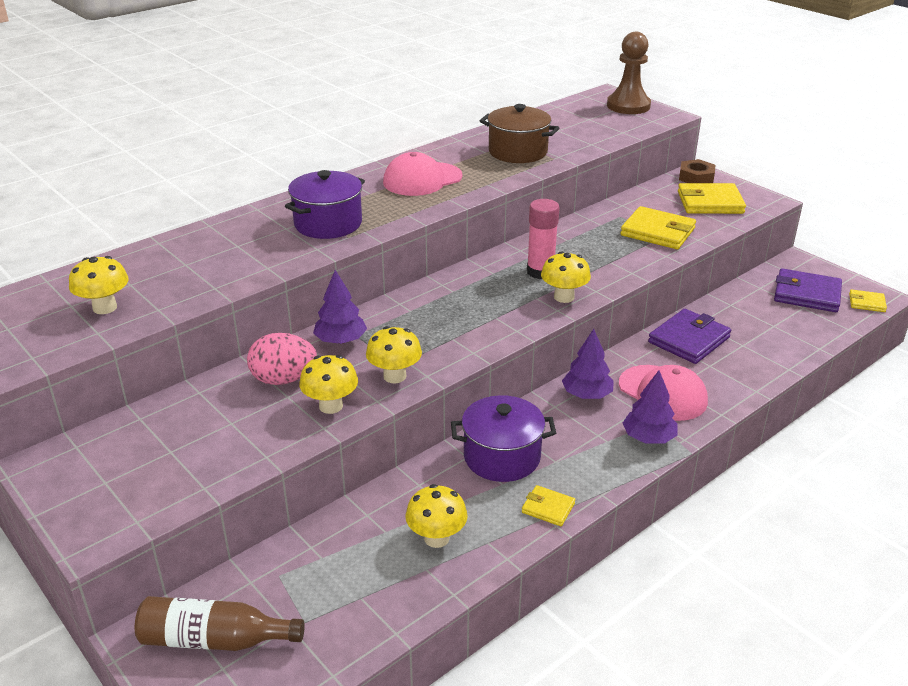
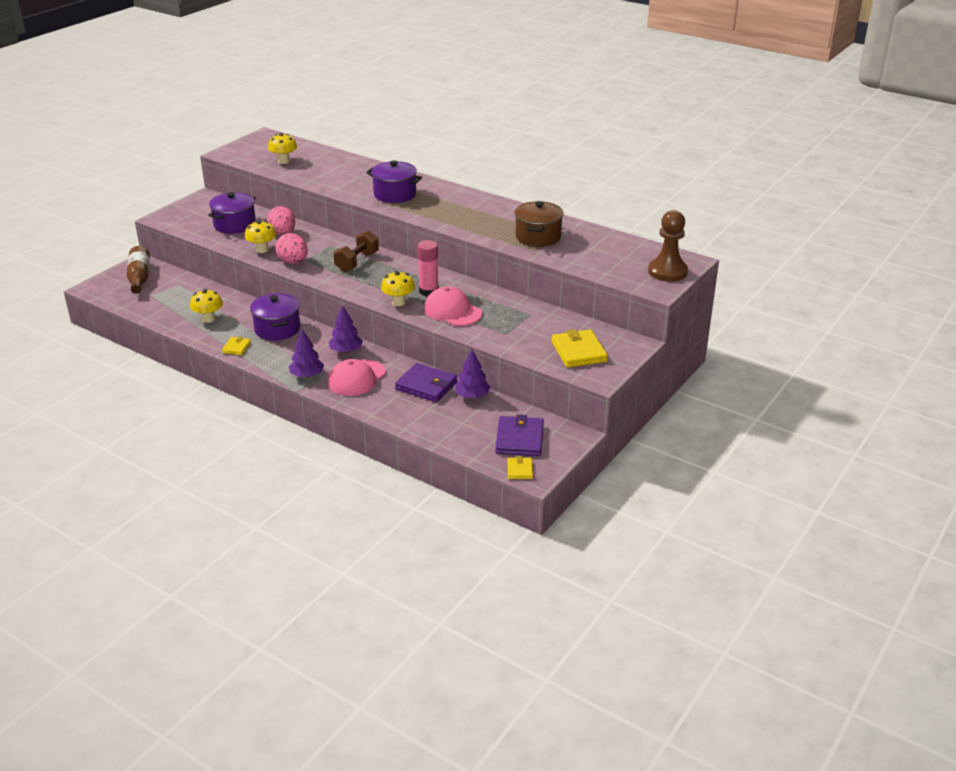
camera: 75 degrees right, 0 degrees up
(206, 432) = (235, 225): none -> purple pot
(340, 340) = (324, 242): purple tree -> purple tree (472, 396)
(394, 376) = (293, 262): yellow mushroom -> pink egg
(422, 179) = (472, 211): pink cap -> pink cap (452, 311)
(426, 317) = (357, 262): none -> brown dumbbell
(657, 232) = (511, 331): yellow wallet -> none
(696, 177) = (625, 344): brown nut -> none

